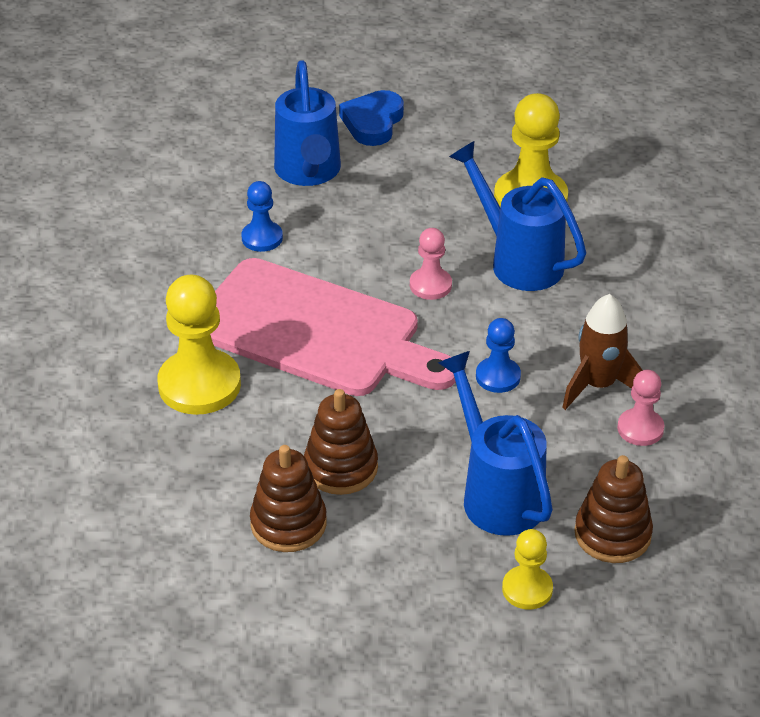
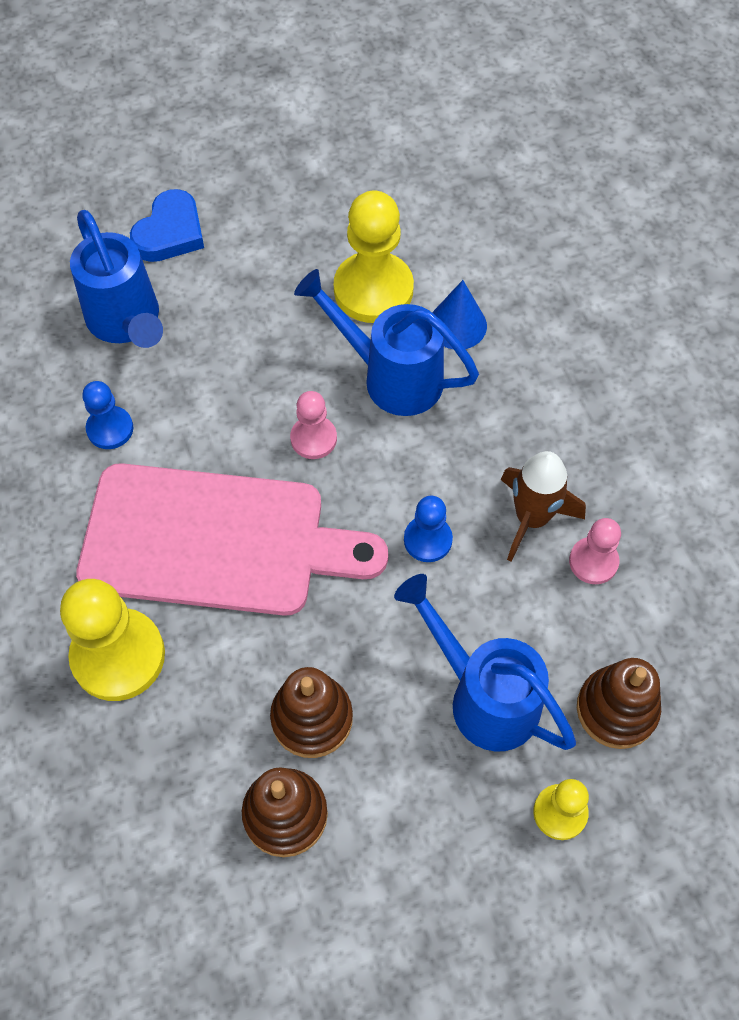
camera: 20 degrees left, 20 degrees up
(373, 122) = (170, 232): blue heart -> blue heart turned 150 degrees counterclockwise
(594, 239) = (457, 325): none -> blue cone

